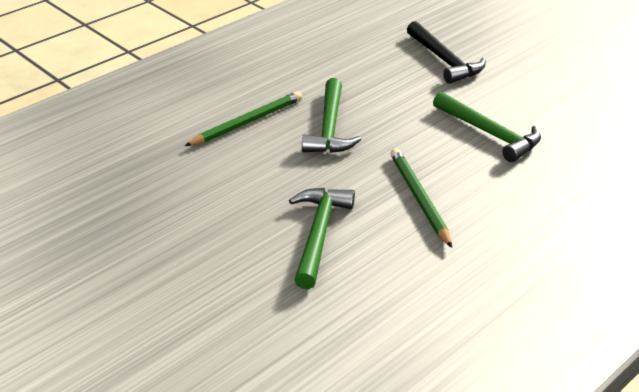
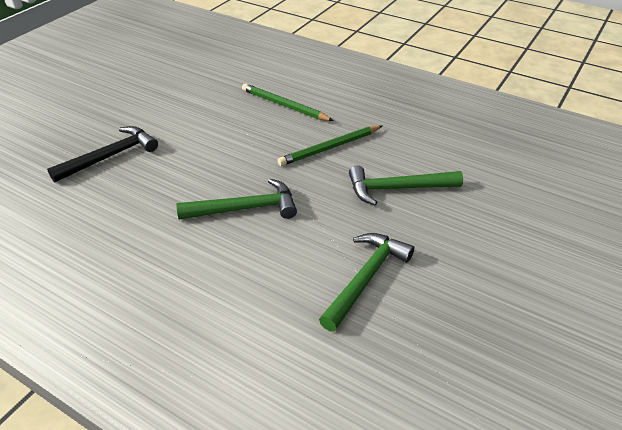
camera: 105 degrees left, 5 degrees up
(247, 122) = (251, 267): green pencil -> green pencil (284, 105)
(489, 134) = (231, 124): green hammer -> green hammer (366, 278)

